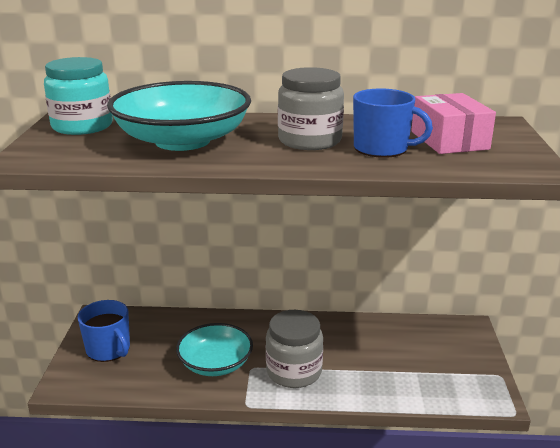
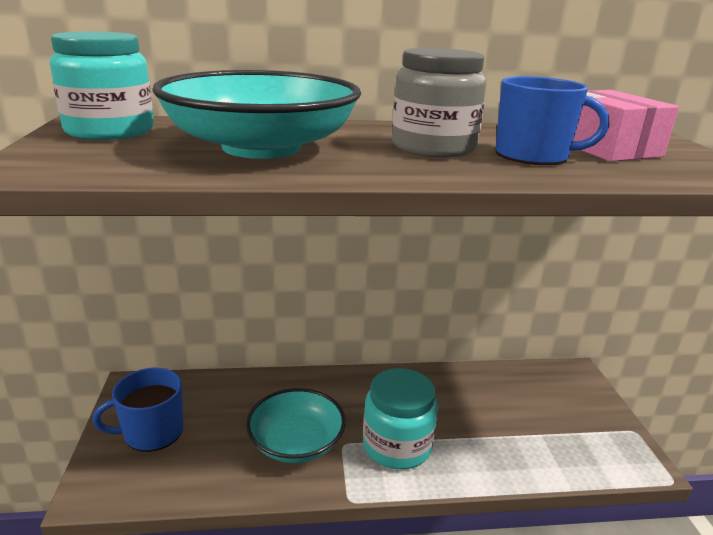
camera: 10 degrees left, 0 degrees up
(109, 349) = (152, 432): blue mug -> blue mug turned 120 degrees clockwise
(294, 371) = (397, 445): grey jar -> turquoise jar

